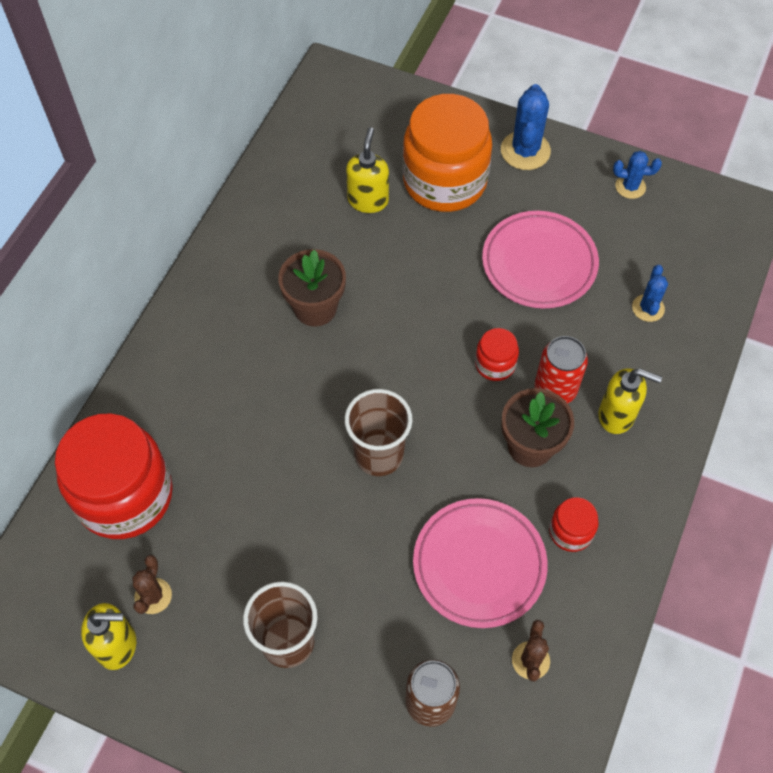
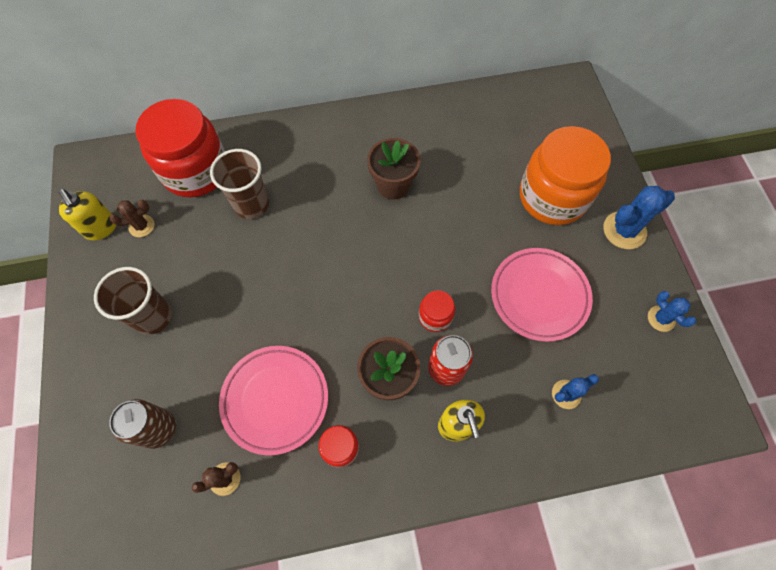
camera: 55 degrees right, 5 degrees up
(368, 200) = (497, 163): yellow soap dispenser -> none
(379, 455) = (315, 287): brown cup -> brown cup (251, 204)

